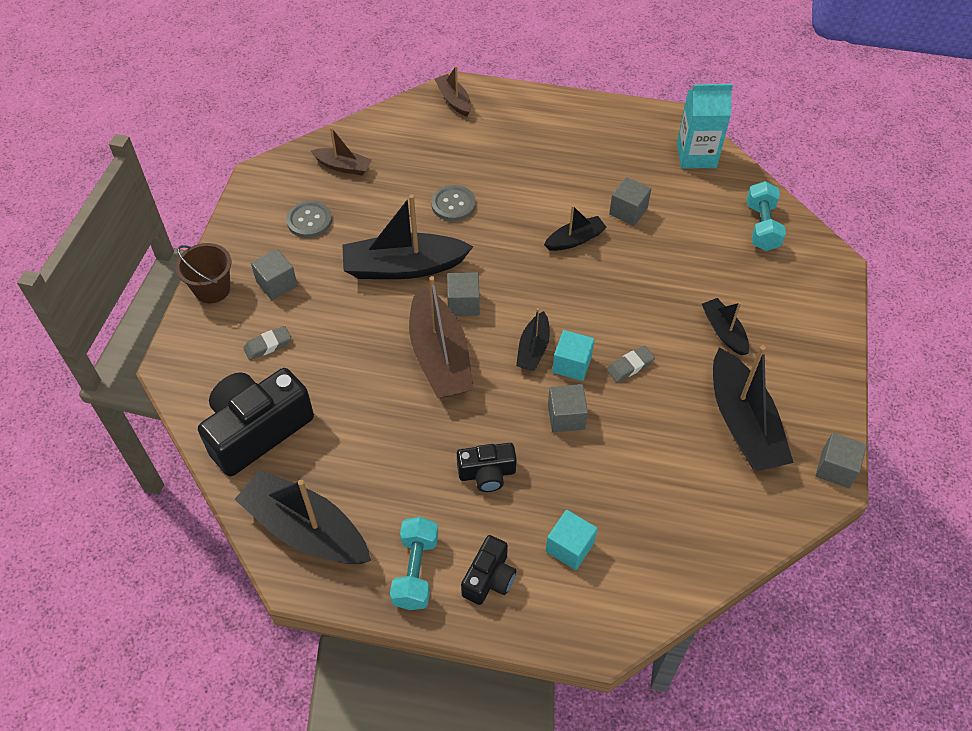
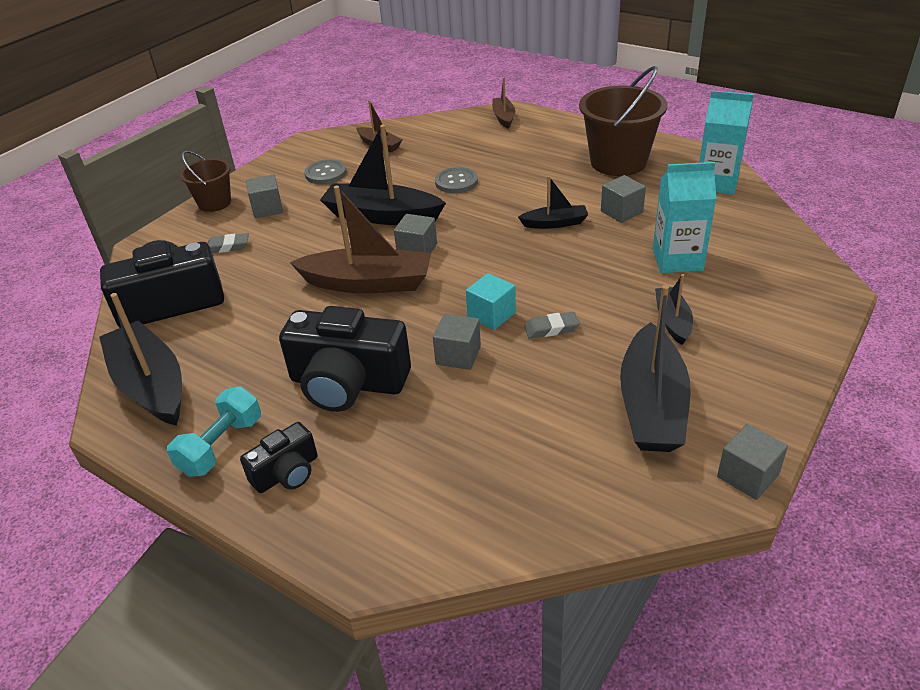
camera: 25 degrees right, 15 degrees down
(439, 356) = (368, 283): brown boat -> brown boat turned 90 degrees counterclockwise
(487, 473) = (348, 383): black camera -> black camera, size x1.89
(533, 348) = (460, 295): black boat -> none
(570, 547) = (388, 468): turquoise cube -> none
(597, 145) = (618, 162): none -> brown bucket
(700, 260) = (677, 260): none -> turquoise carton
(762, 227) = (761, 245): turquoise dumbbell -> none

